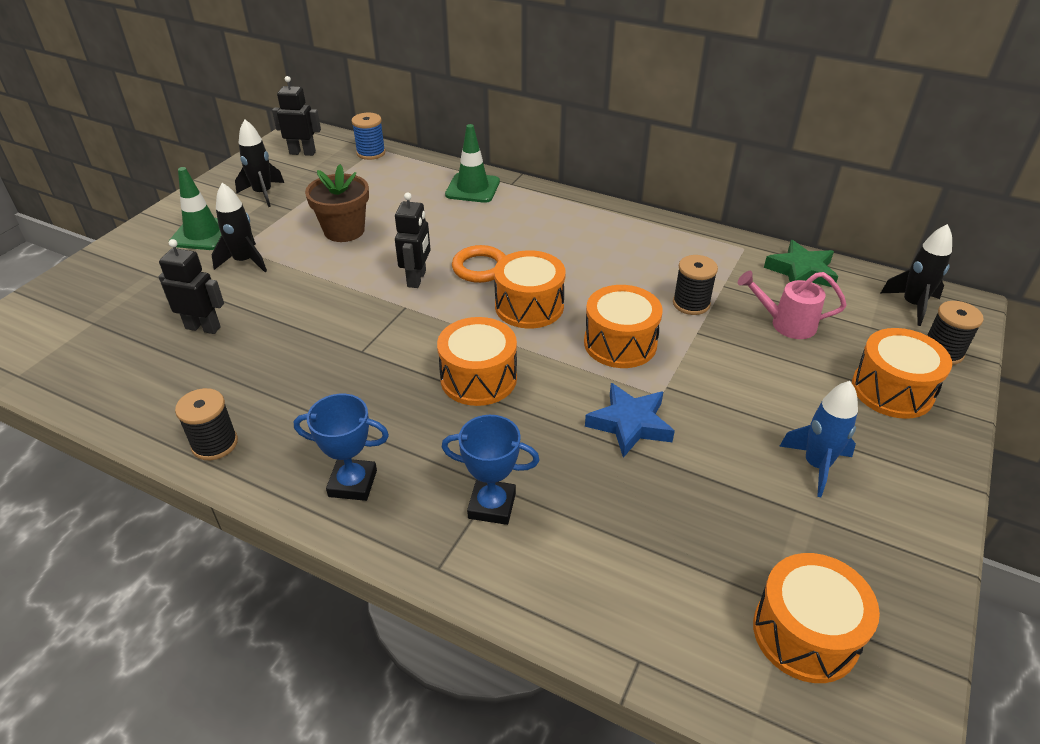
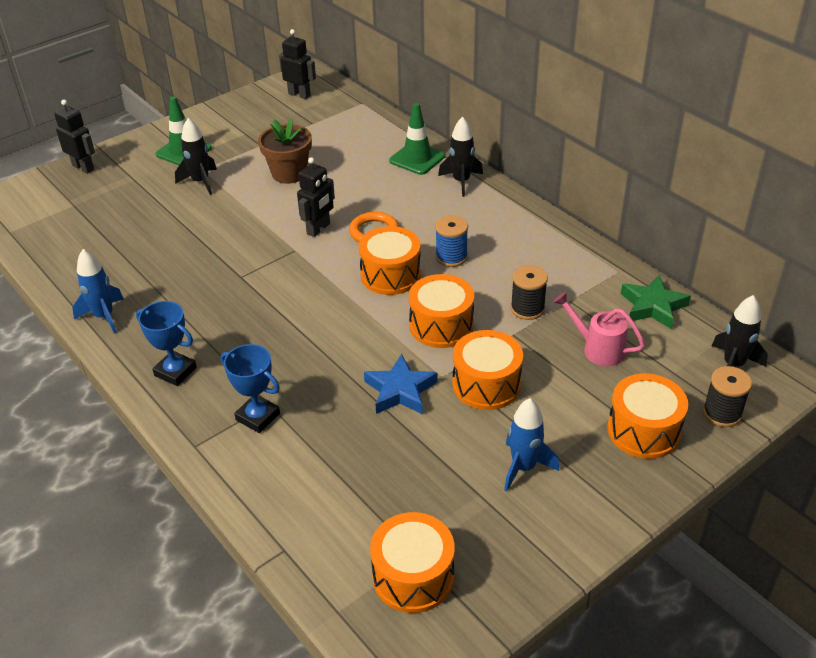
camera: 25 degrees right, 0 degrees up
(203, 327) = (143, 228): black robot -> black robot (83, 167)
(215, 444) = (104, 316): black spool -> blue rocket
(263, 193) = (247, 126): black rocket -> black rocket (461, 181)
(371, 153) = (354, 106): blue spool -> blue spool (451, 257)
(478, 378) = (311, 322): orange drum -> orange drum (486, 384)

